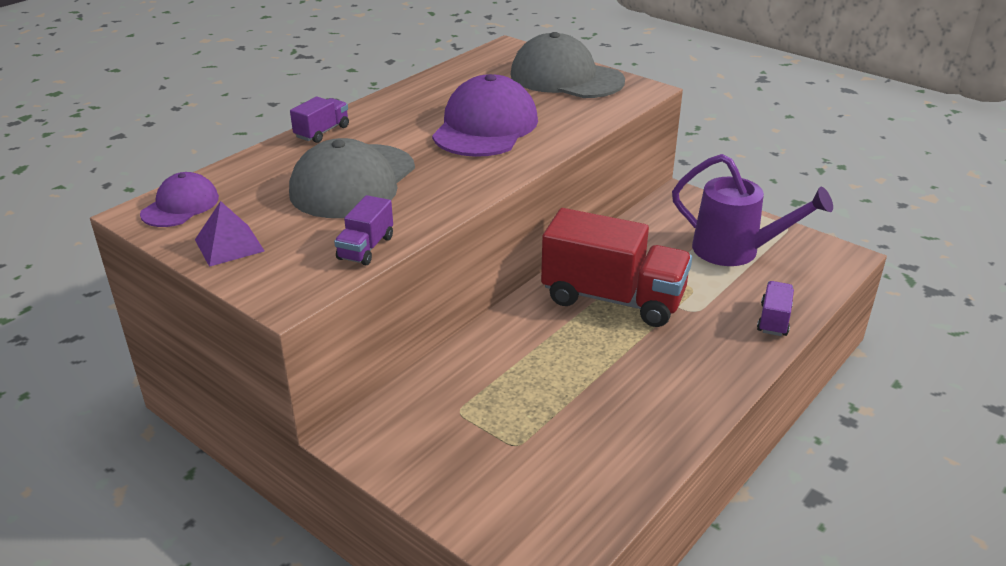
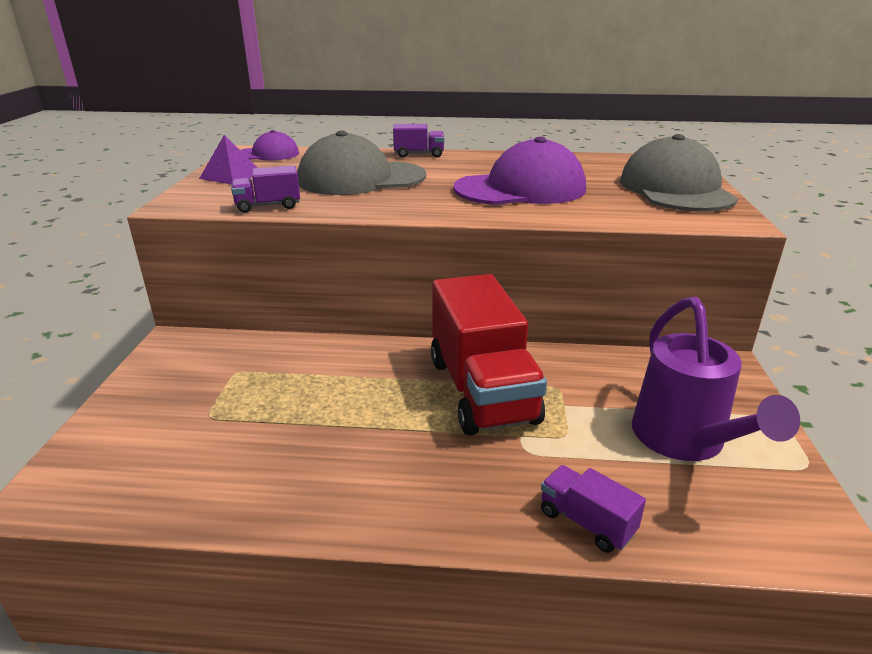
camera: 55 degrees right, 5 degrees down
(774, 320) = (586, 522): purple truck -> purple truck turned 120 degrees counterclockwise

